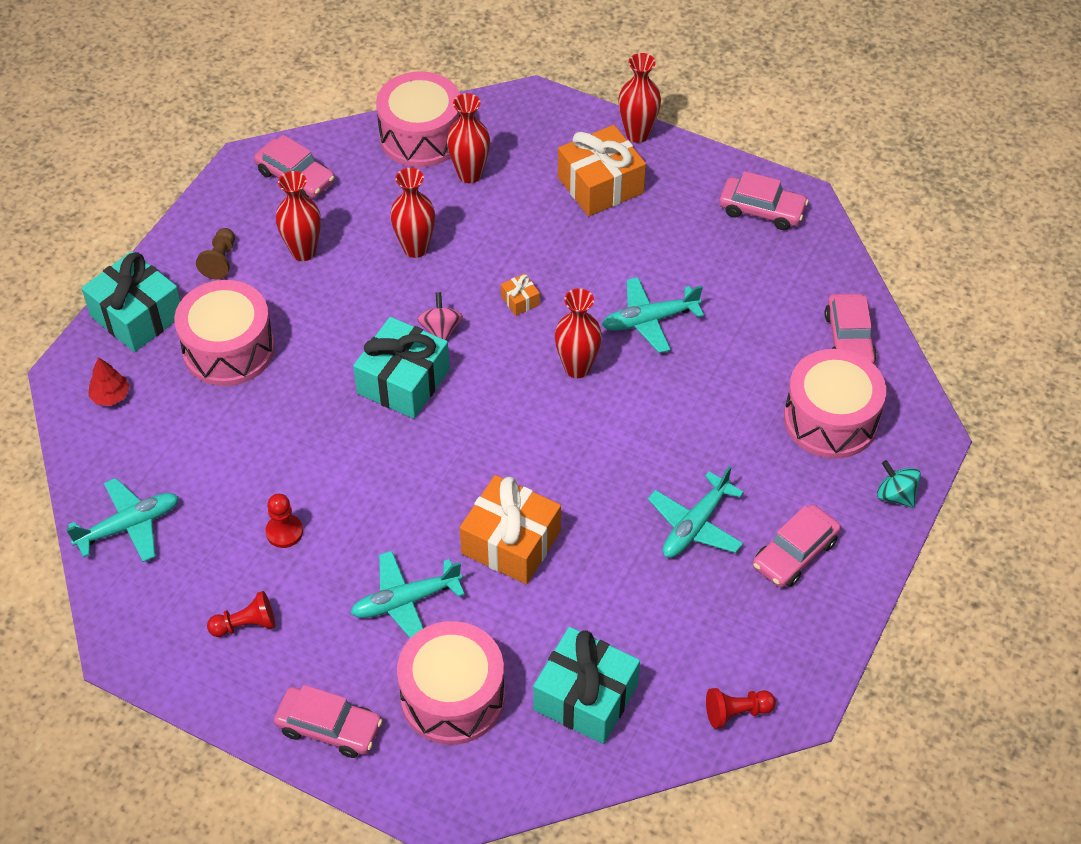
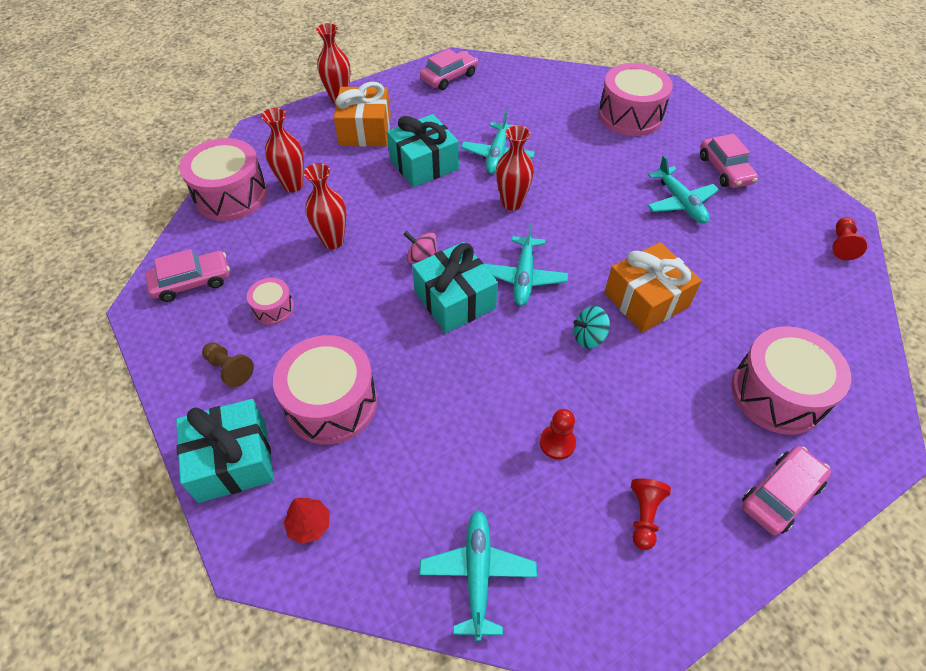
camera: 60 degrees left, 0 degrees up
(303, 252) = (273, 308): red vase -> pink drum
(405, 601) = (671, 386): turquoise plane -> turquoise plane (523, 277)
(520, 300) = (430, 207): orange gift -> none
(585, 697) = (804, 315): turquoise gift -> turquoise gift (424, 164)
(849, 339) = (574, 85): pink car -> none
(895, 495) = (701, 115): turquoise spinning top -> turquoise spinning top (588, 337)

